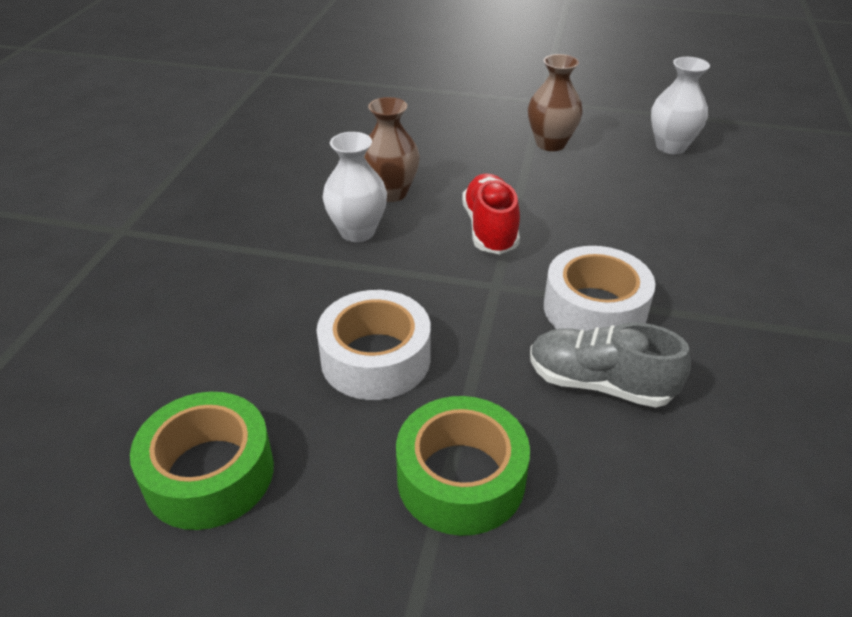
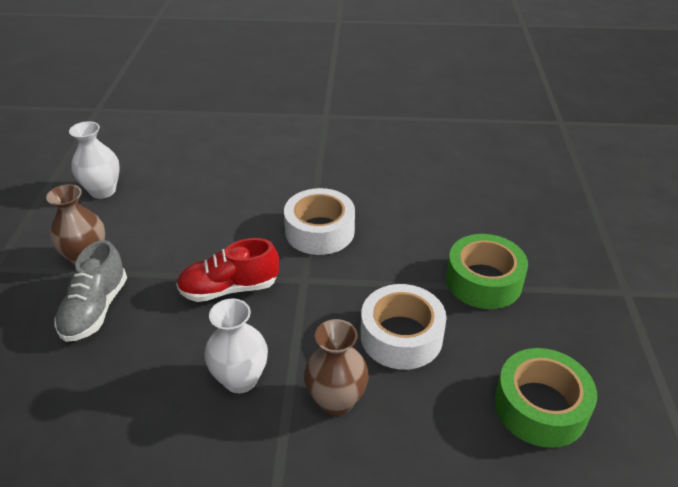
camera: 100 degrees left, 0 degrees up
(391, 193) = (171, 365): brown vase -> brown vase (336, 401)
(599, 383) = (388, 229): grey shoe -> grey shoe (95, 309)

